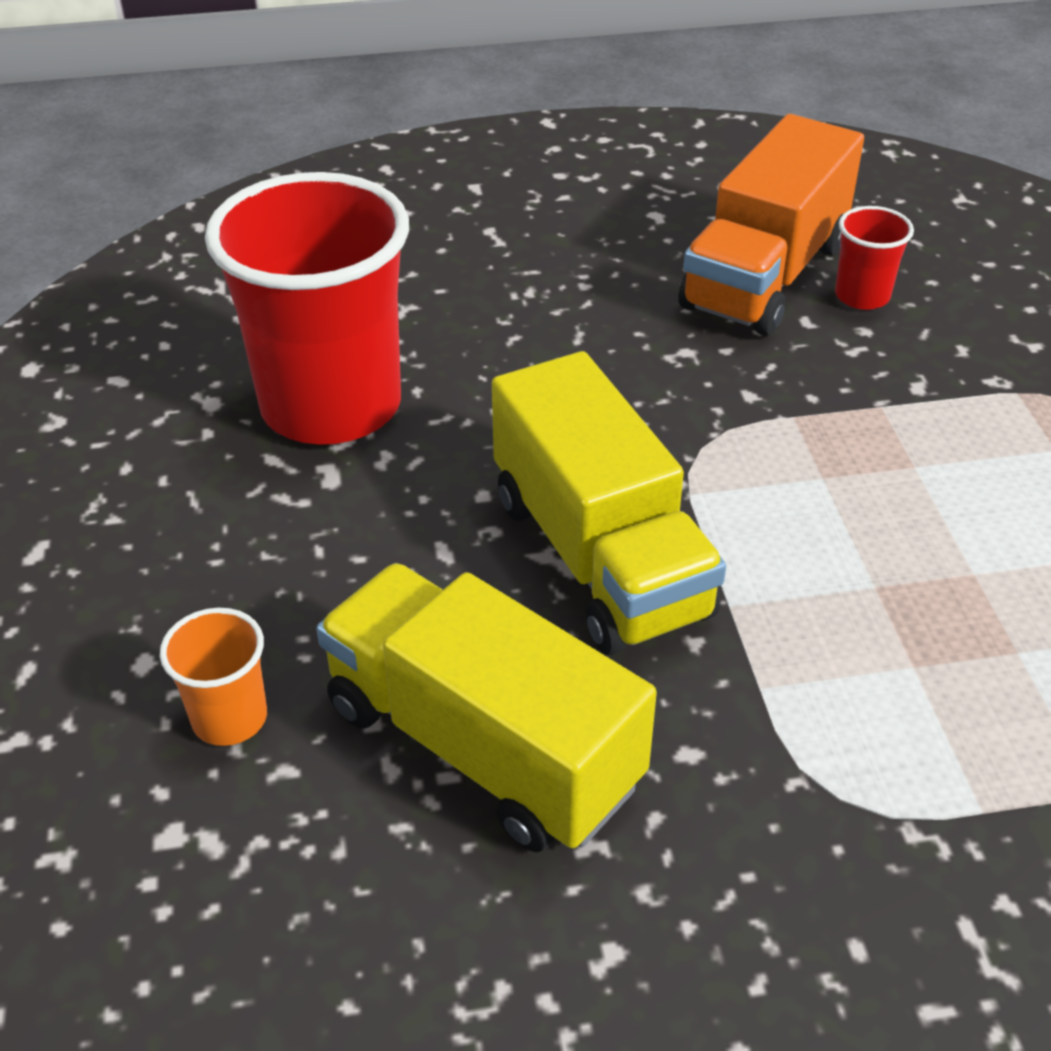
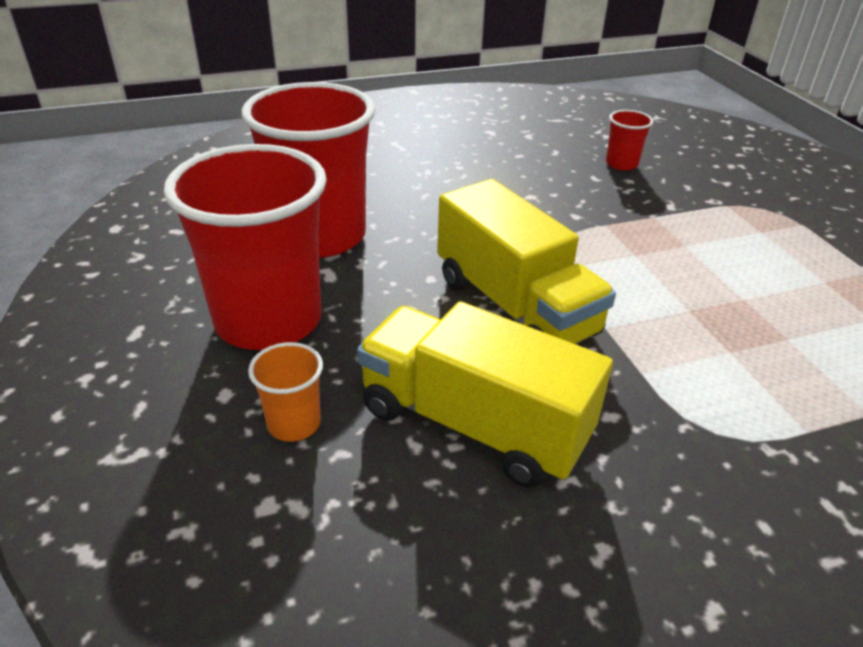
camera: 10 degrees left, 5 degrees down
(225, 548) = (268, 320): none -> red cup
(765, 275) = (563, 157): orange truck -> none

